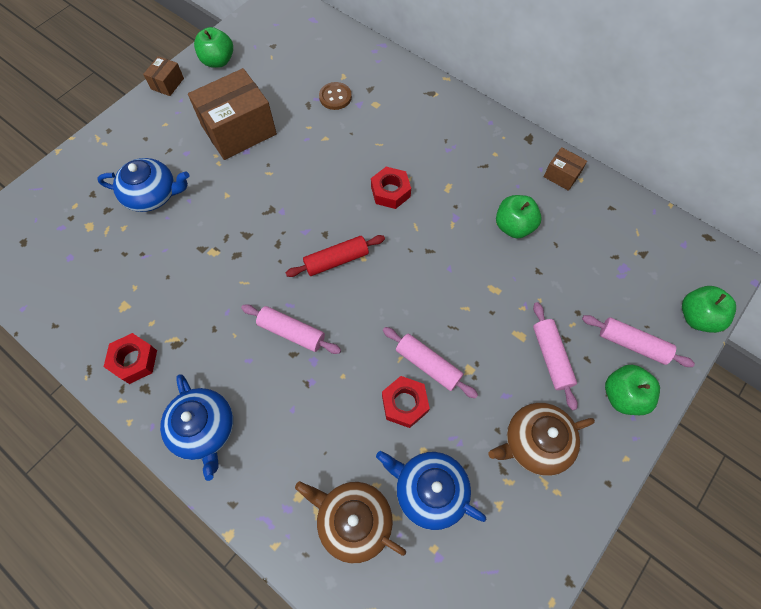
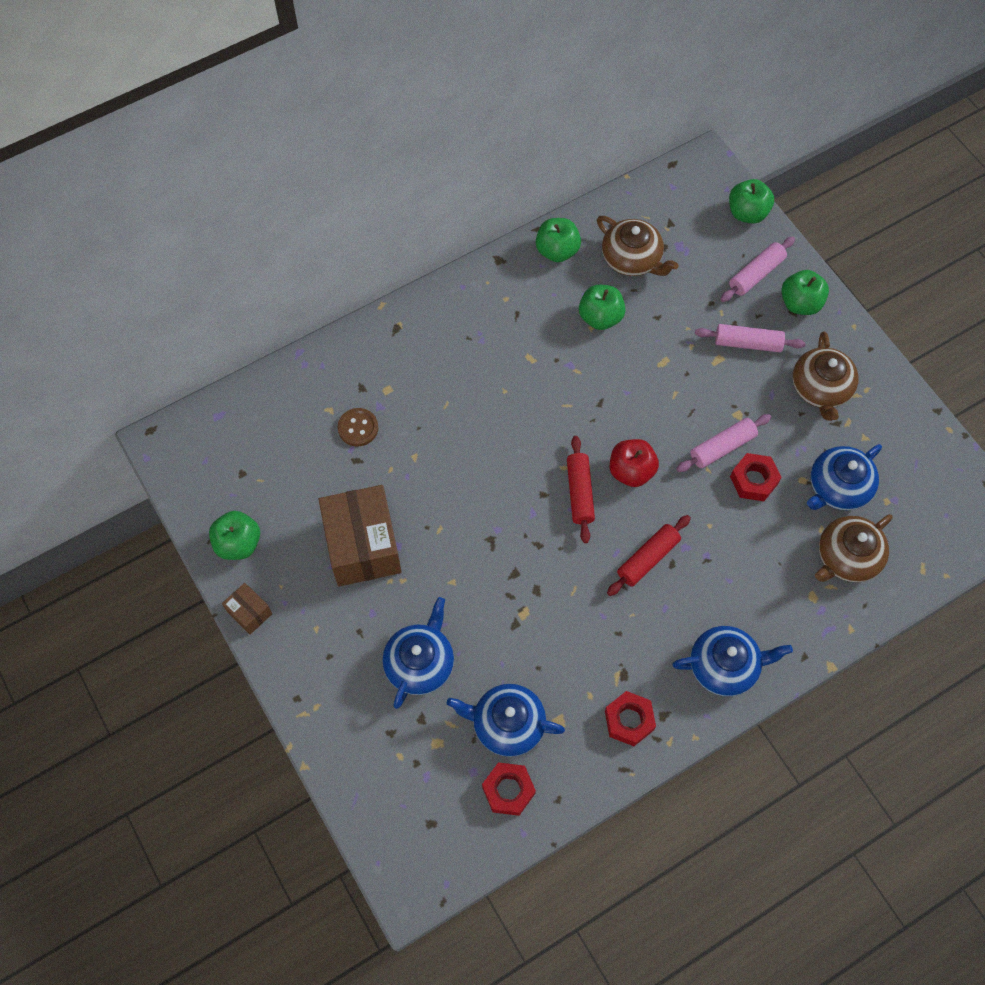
camera: 70 degrees left, 0 degrees up
(113, 268) = (507, 724): none -> blue teapot
(292, 332) = (647, 558): pink rolling pin -> red rolling pin
(372, 294) = (631, 471): none -> red apple
(390, 192) = (514, 414): red nut -> red nut (508, 790)
(561, 175) = (557, 251): brown box -> green apple
(587, 234) = (632, 259): none -> brown teapot

